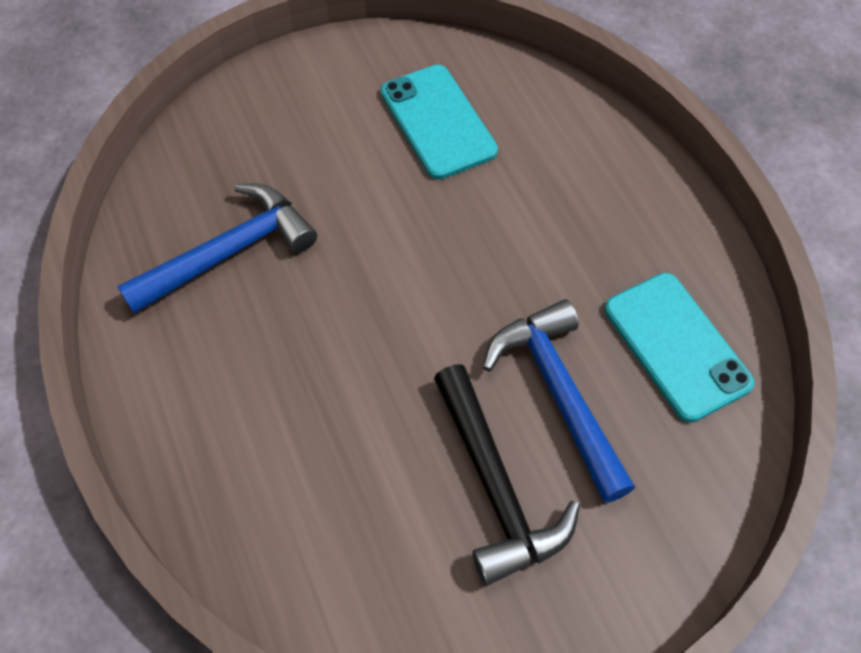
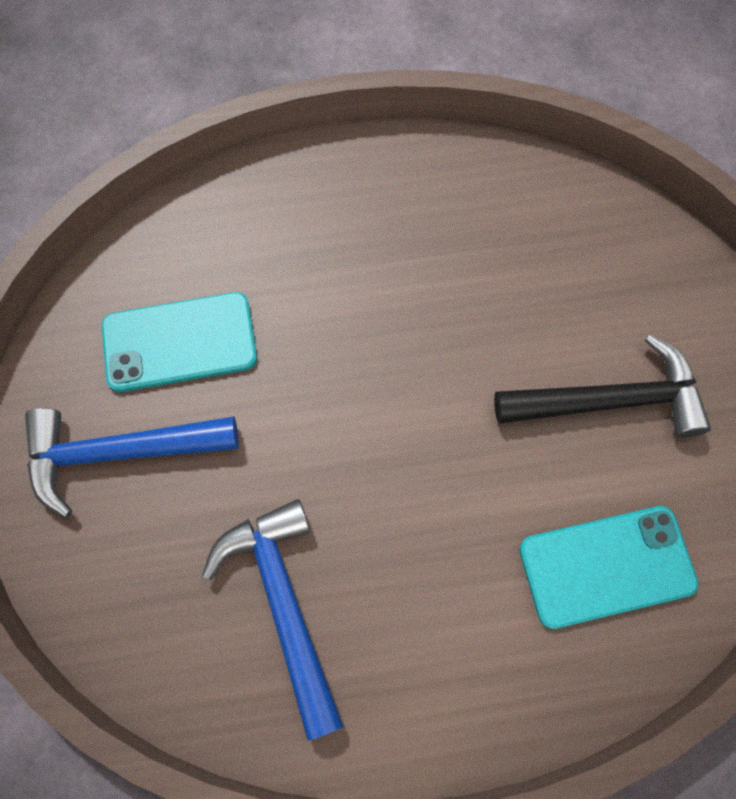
camera: 75 degrees left, 10 degrees up
(559, 394) = (530, 320): blue hammer -> blue hammer (120, 452)
(676, 346) = (504, 211): turquoise phone -> turquoise phone (606, 566)

